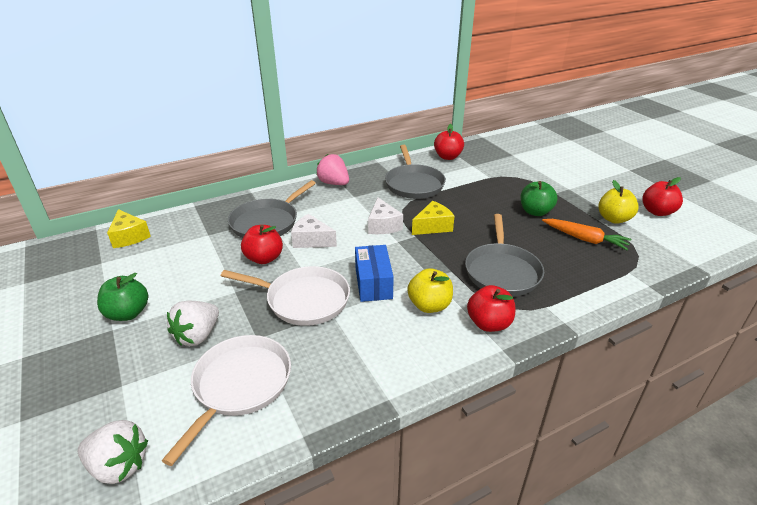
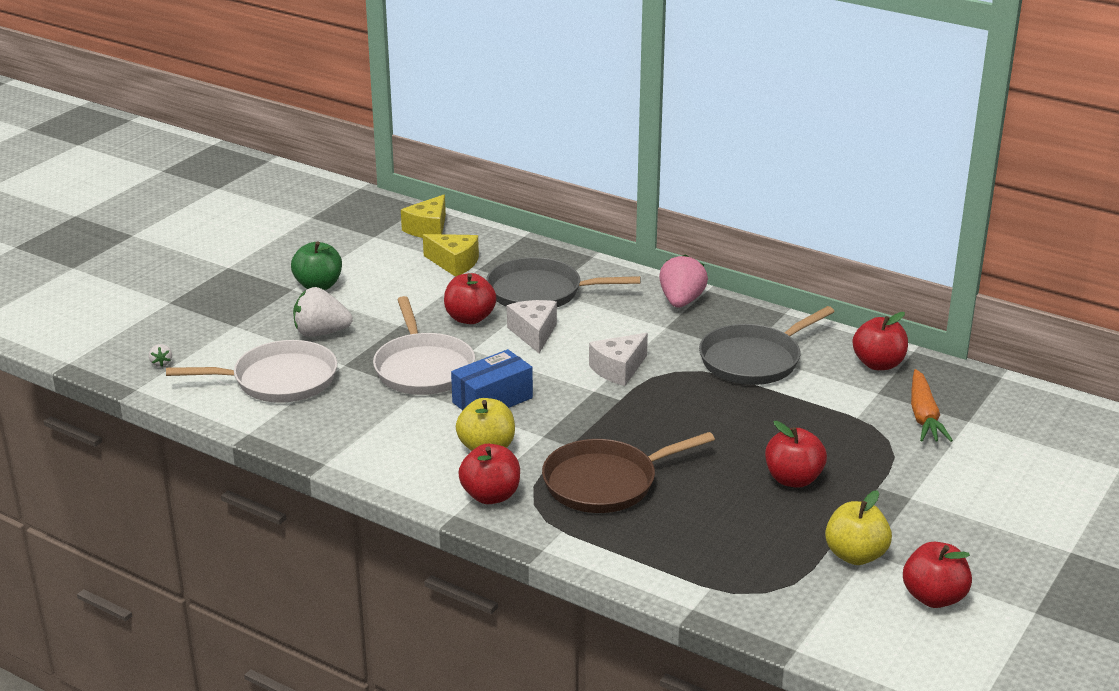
camera: 60 degrees right, 5 degrees down
(119, 466) = (161, 363): white strawberry -> white strawberry, size x0.44
(433, 226) = (657, 406): yellow cheese -> yellow cheese (454, 263)
(502, 271) = (605, 483): grey pan -> brown pan
(535, 212) = (793, 479): green apple -> red apple
(585, 239) = (761, 536): orange carrot -> orange carrot (924, 416)

